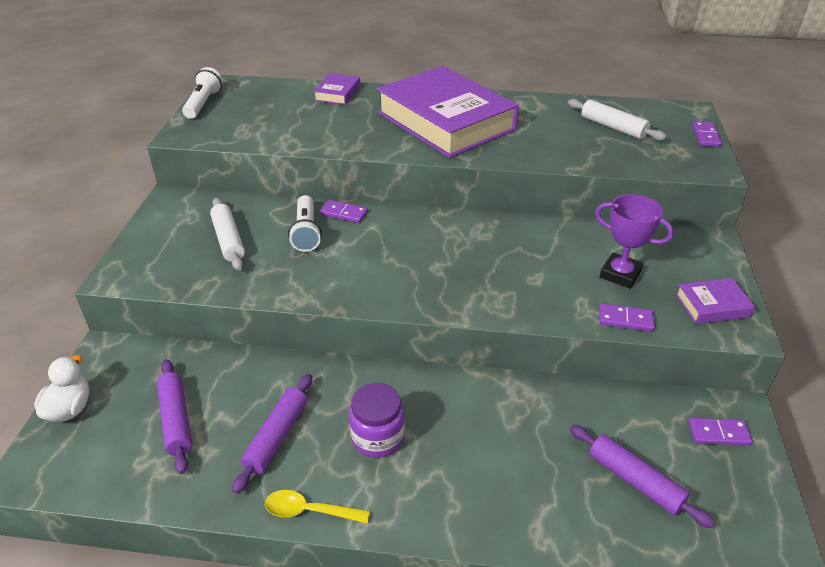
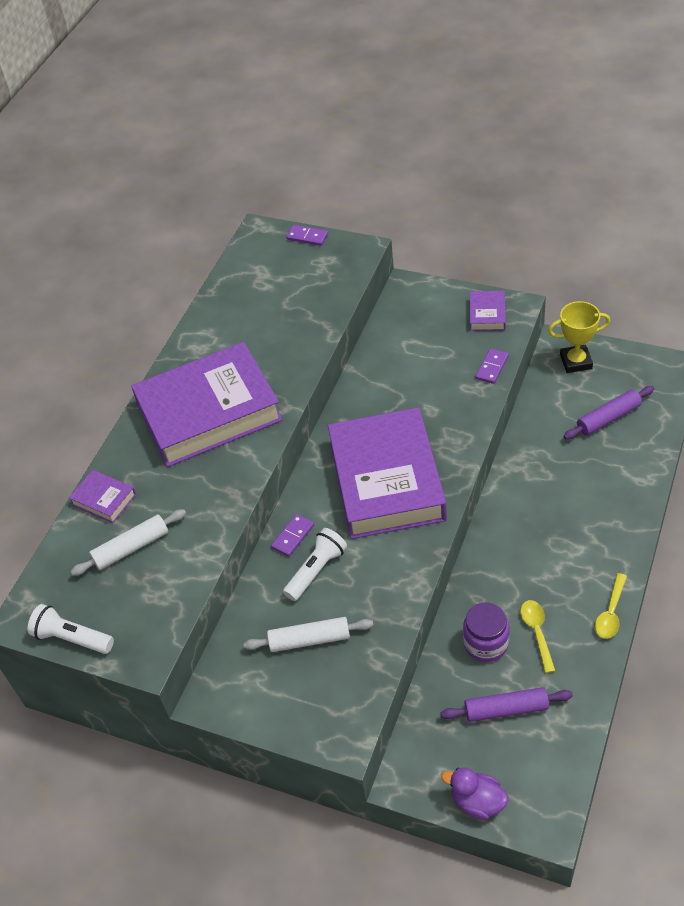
camera: 70 degrees left, 10 degrees up
(70, 409) = (477, 802): white duck -> purple duck
(276, 437) = (537, 632): purple rolling pin -> yellow spoon
(306, 232) = (316, 570): white flashlight -> white flashlight turned 60 degrees counterclockwise
(377, 437) = (548, 562): purple jar -> purple jar (486, 643)
(426, 260) = (386, 480): none -> purple book
(613, 127) = (269, 291): white rolling pin -> white rolling pin (131, 548)
(620, 274) = (439, 356): purple trophy -> none
(718, 433) = (576, 362): purple domino -> yellow trophy

